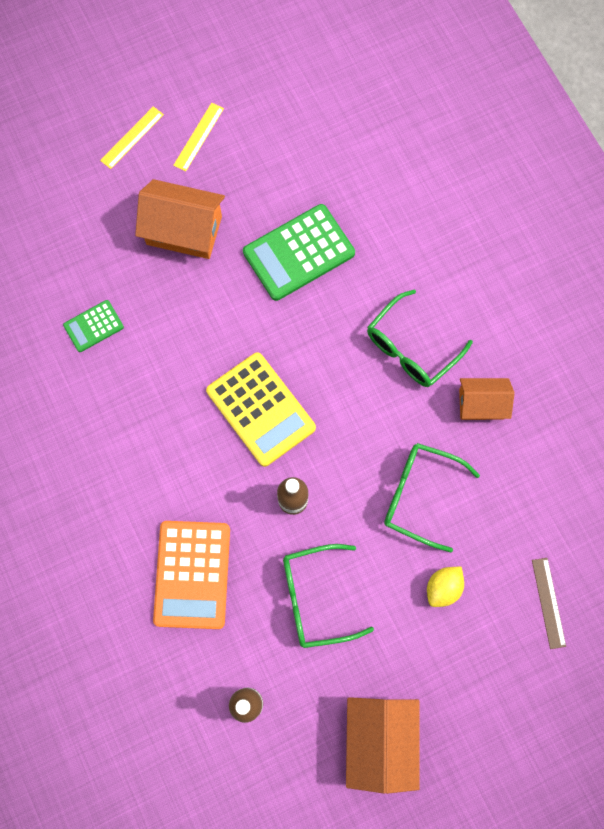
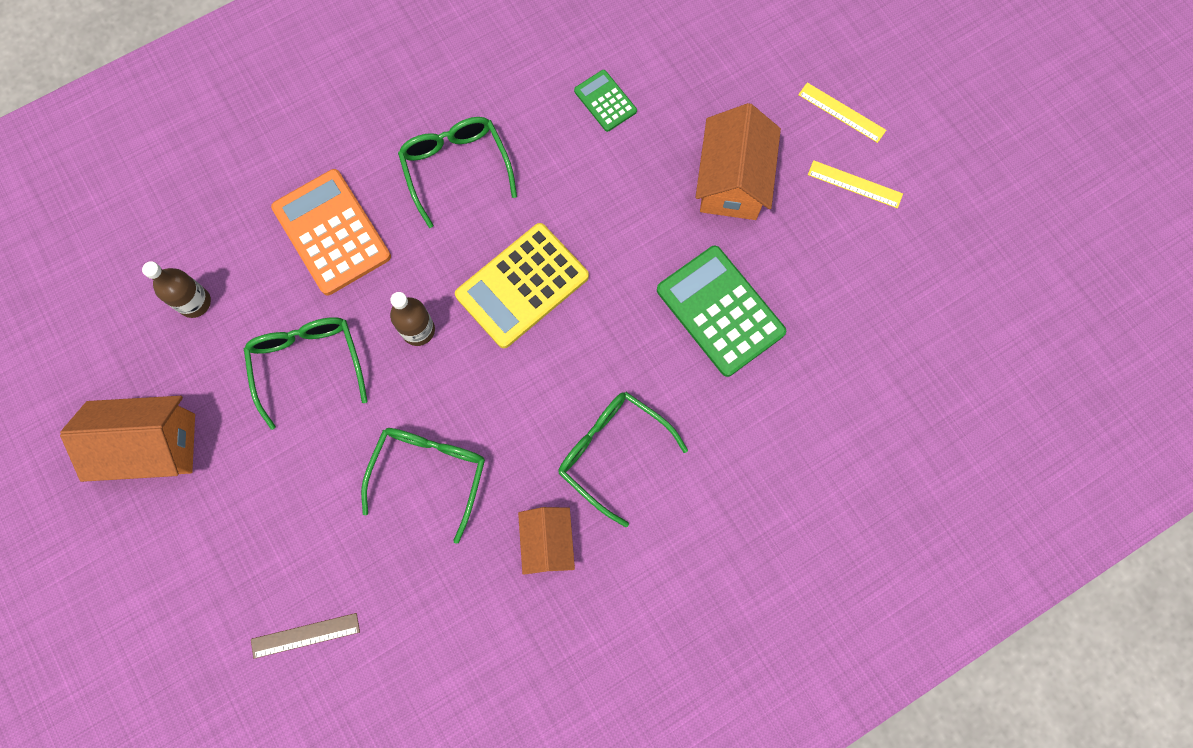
camera: 85 degrees right, 0 degrees up
(143, 460) = (456, 168): none -> green glasses
(192, 574) = (332, 232): orange calculator -> orange calculator turned 60 degrees clockwise
(443, 588) = (321, 507): yellow lemon -> none

